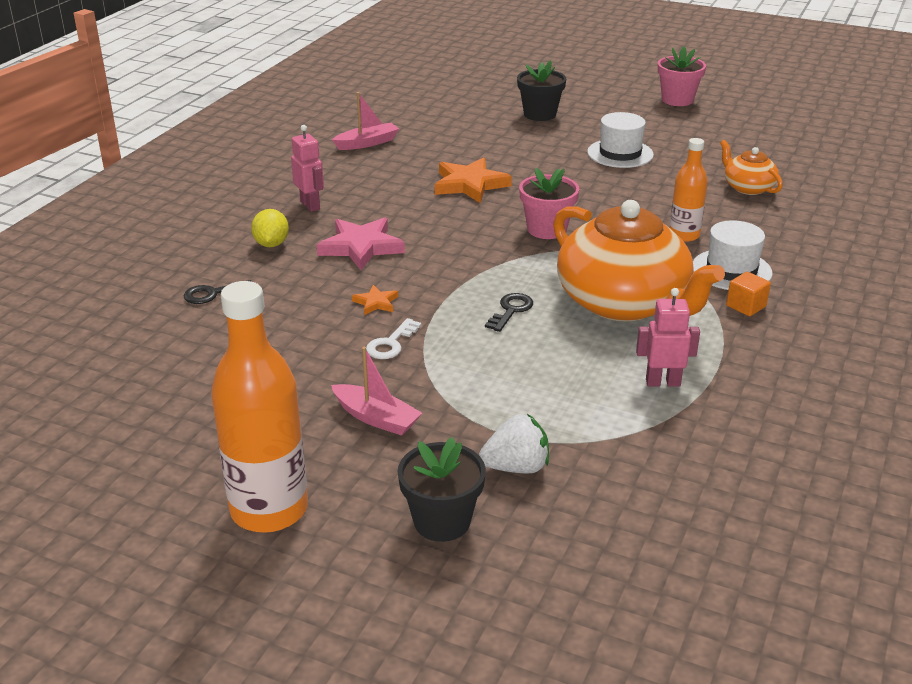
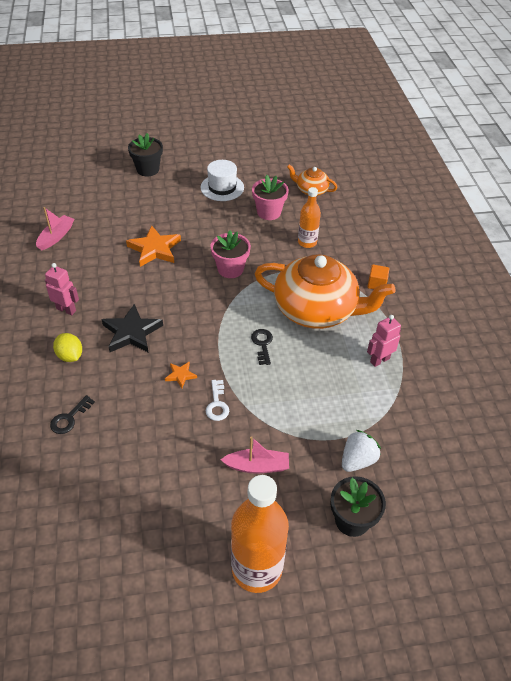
camera: 35 degrees left, 15 degrees up
(361, 247) = (132, 332): pink star -> black star
(677, 100) = (219, 129): pink flower pot -> pink flower pot (269, 212)
(731, 270) = (350, 259): white hat -> none

